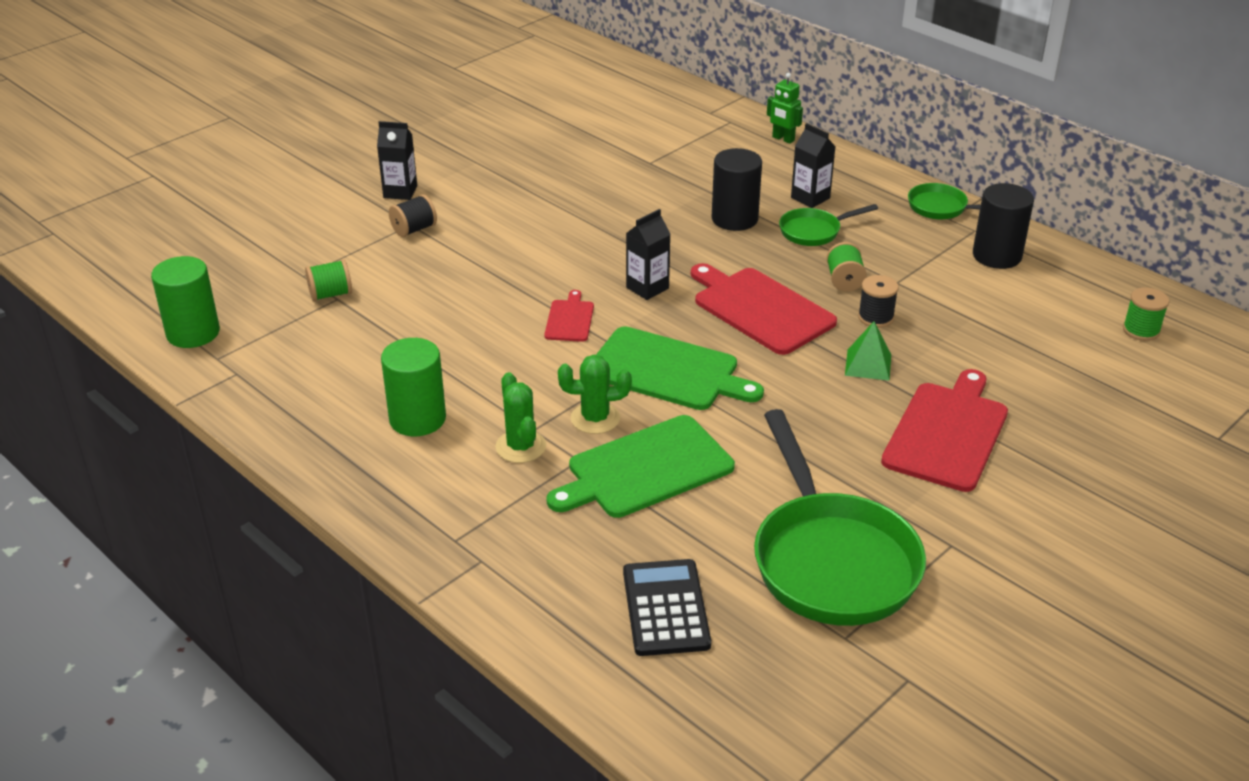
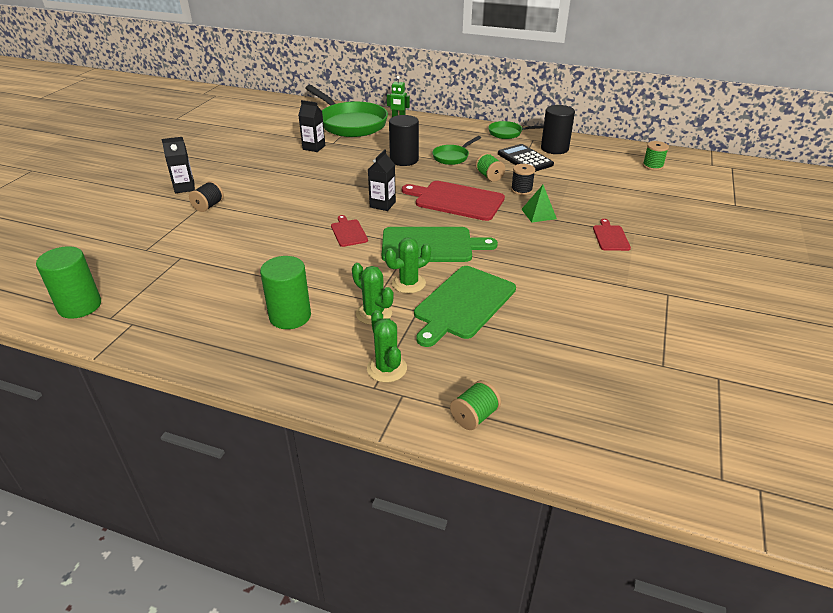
camera: 25 degrees left, 0 degrees up
(330, 294) = (174, 256): green spool -> green spool (474, 416)
(486, 522) = (387, 368): none -> green cactus
(665, 608) = (546, 385): black calculator -> black calculator (525, 159)
(810, 198) = (436, 142): black carton -> black carton (314, 147)
(831, 560) = (614, 323): green pan -> green pan (350, 123)
(947, 433) = (610, 237): red cutting board -> red cutting board, size x0.51

